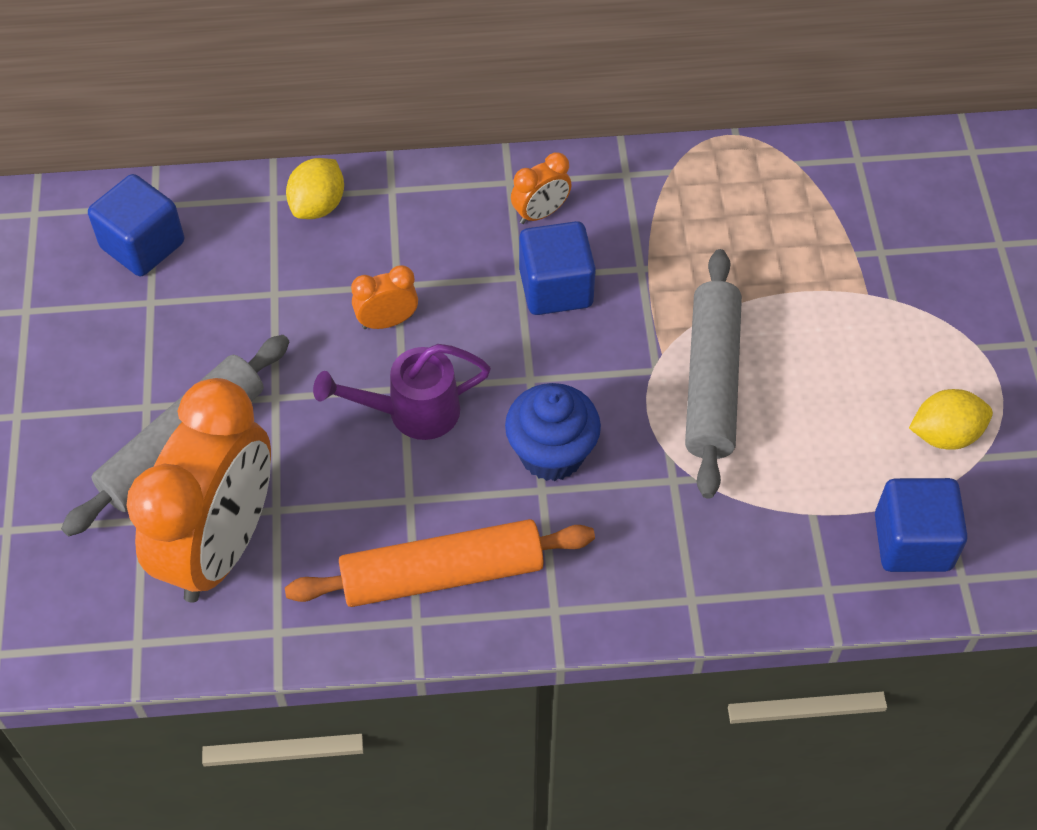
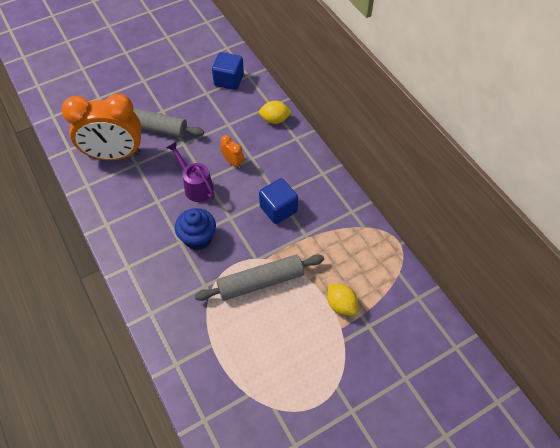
camera: 65 degrees right, 0 degrees up
(441, 574) = (129, 224): orange rolling pin -> none
(540, 213) = (313, 189): orange clock -> none
(912, 542) = (214, 391): blue cube -> none
(945, 434) = (278, 387): yellow lemon -> yellow lemon (341, 305)

